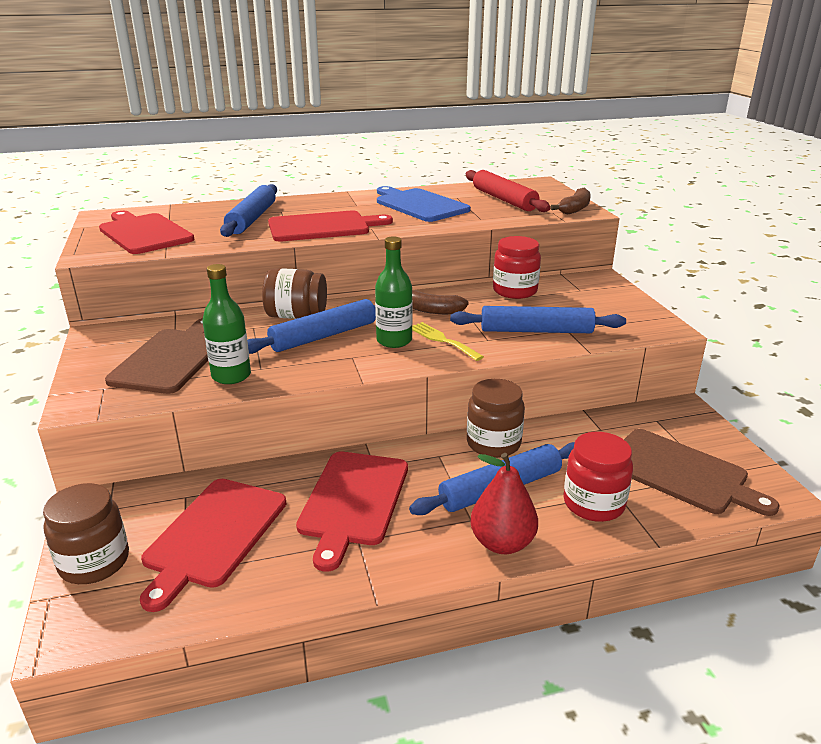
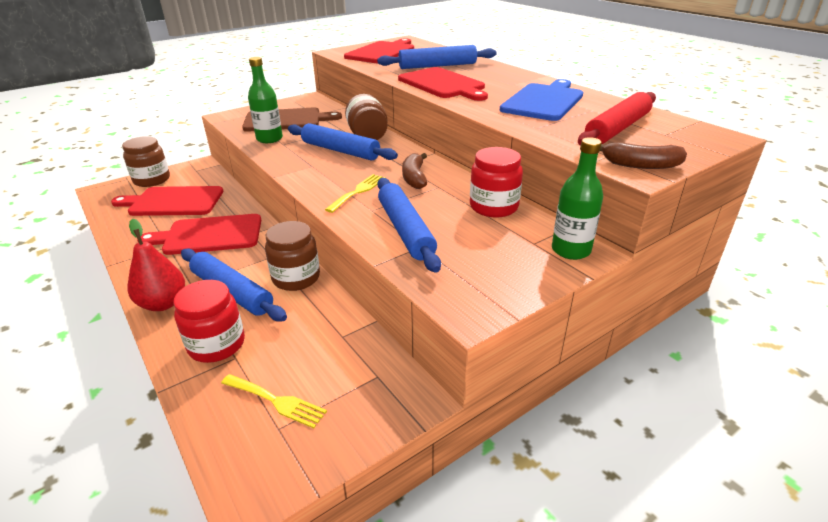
camera: 70 degrees right, 5 degrees up
(394, 341) = (346, 174): green bottle -> green bottle (570, 250)
(680, 473) = (276, 401): brown cutting board -> yellow fork

